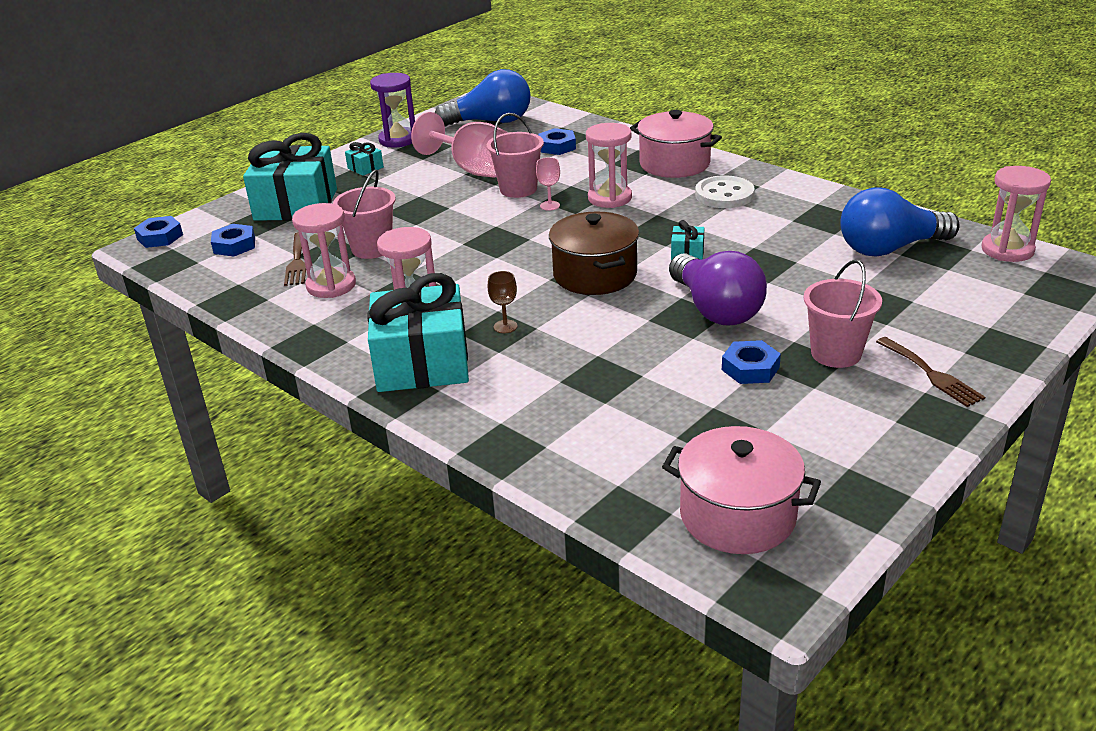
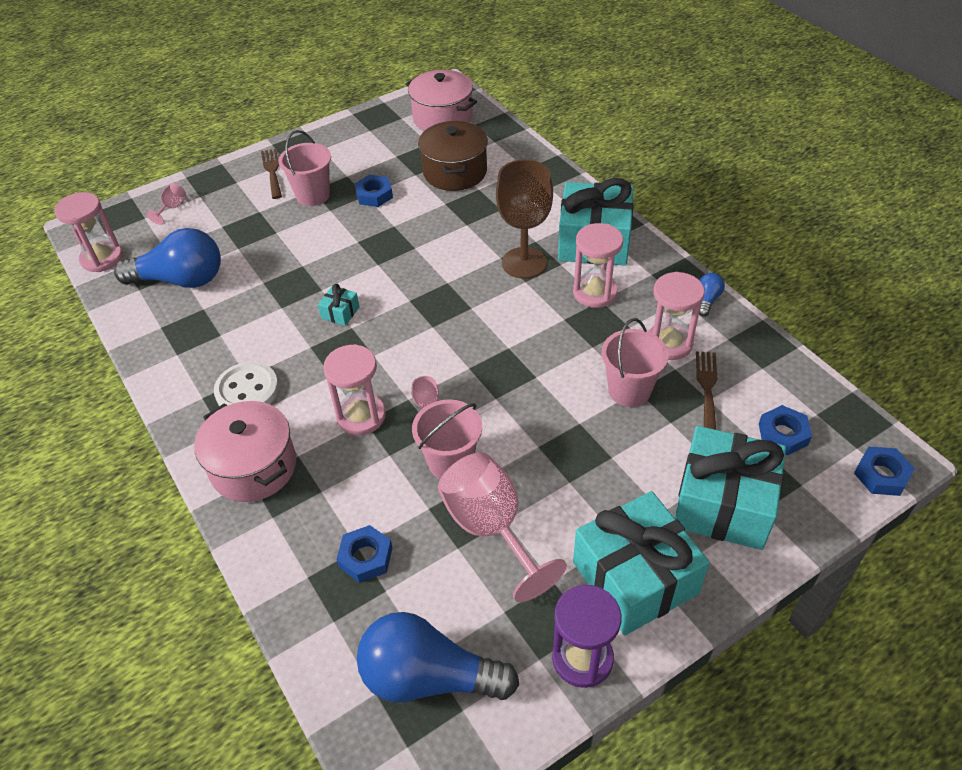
camera: 165 degrees left, 15 degrees up
(283, 327) = (707, 300): none -> blue light bulb
(365, 168) = (635, 578): turquoise gift -> turquoise gift, size x2.47
(505, 326) = (524, 263): brown goblet -> brown goblet, size x2.34
(595, 275) = (431, 303): brown pot -> brown pot (455, 172)
(715, 309) = (361, 247): purple light bulb -> none
(1005, 308) = (172, 208): none -> pink goblet

